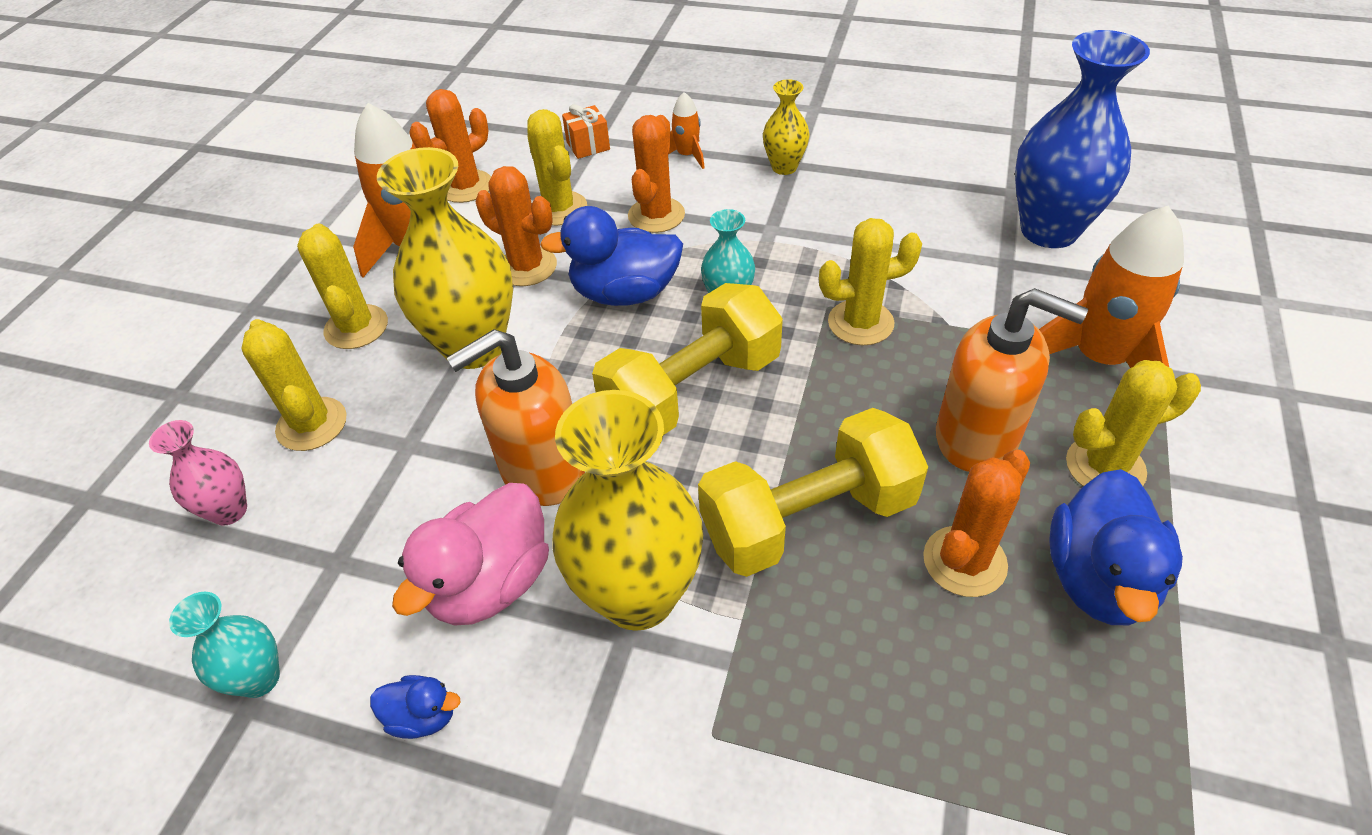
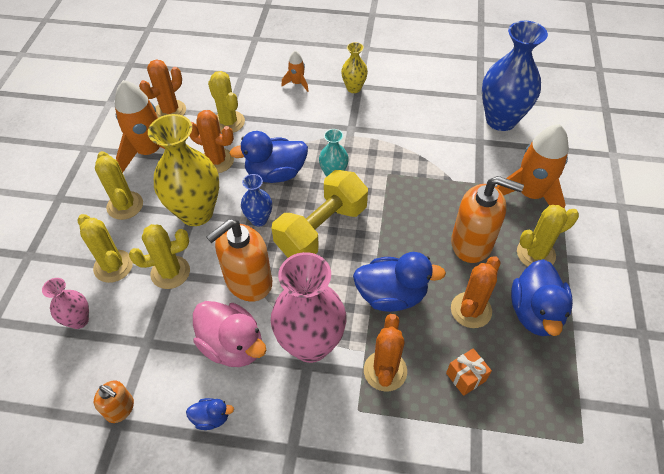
camera: 10 degrees left, 5 degrees up
(259, 678) = (120, 409): turquoise vase -> orange soap dispenser
(491, 583) = (232, 345): pink duck -> pink duck turned 75 degrees counterclockwise
(582, 366) = (259, 219): none -> blue vase
(588, 146) = (238, 79): orange gift -> orange gift (466, 377)
(638, 596) = (310, 344): yellow vase -> pink vase
(656, 215) = (285, 123): orange cactus -> orange cactus (385, 371)
(808, 519) = (391, 295): yellow dumbbell -> blue duck
(860, 323) = (406, 182): yellow cactus -> yellow cactus (170, 272)

